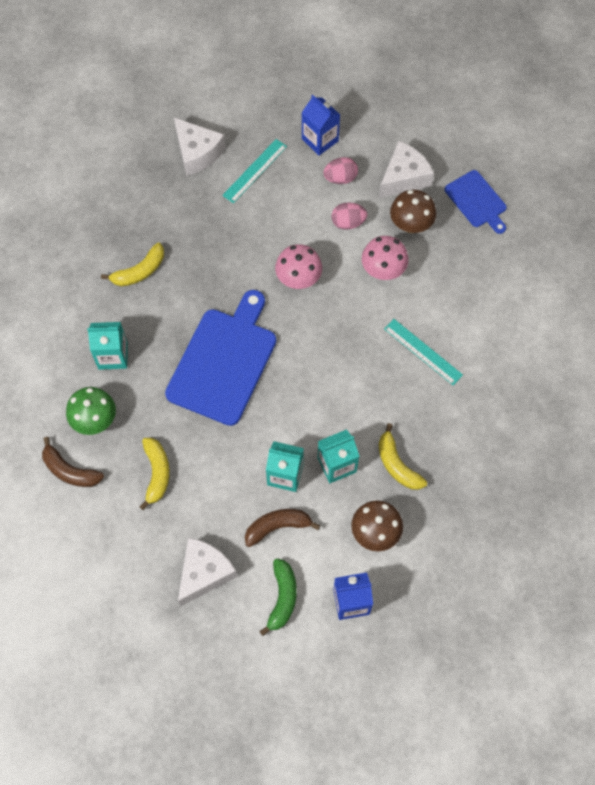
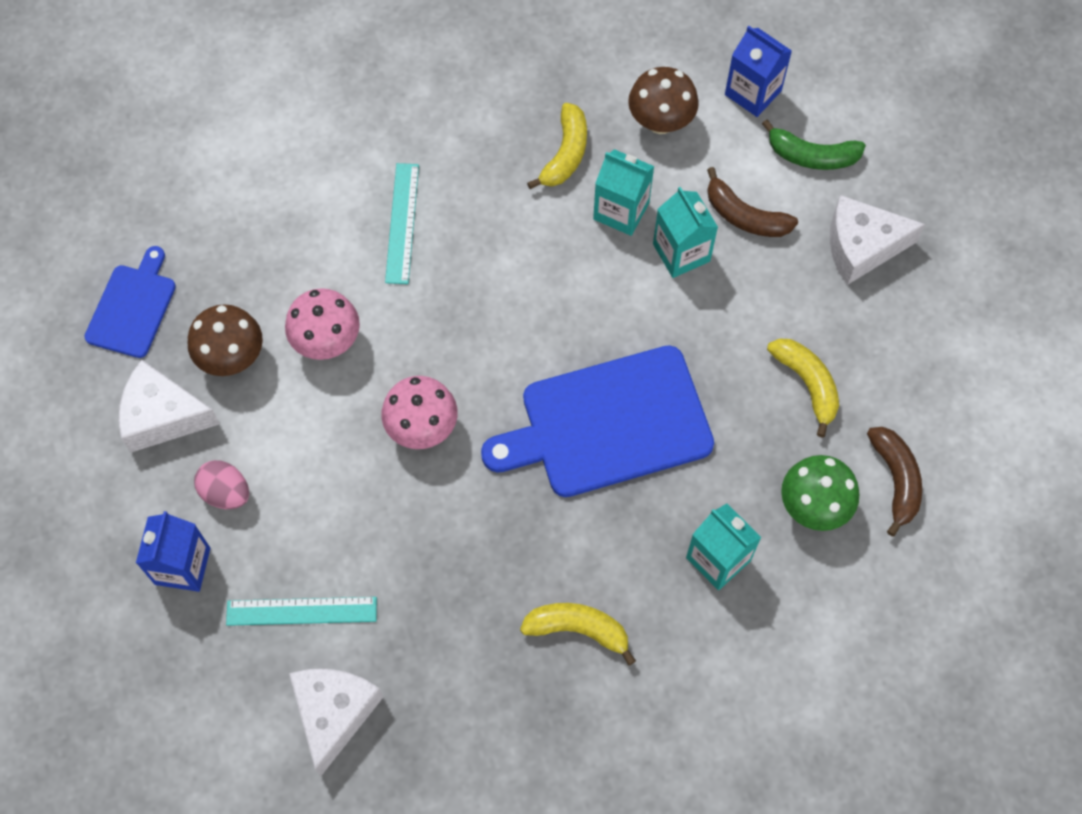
camera: 130 degrees left, 0 degrees up
(156, 473) = (807, 384): yellow banana -> yellow banana turned 105 degrees clockwise
(282, 598) = (812, 156): green banana -> green banana turned 135 degrees counterclockwise
(348, 222) = (289, 432): pink egg -> none

